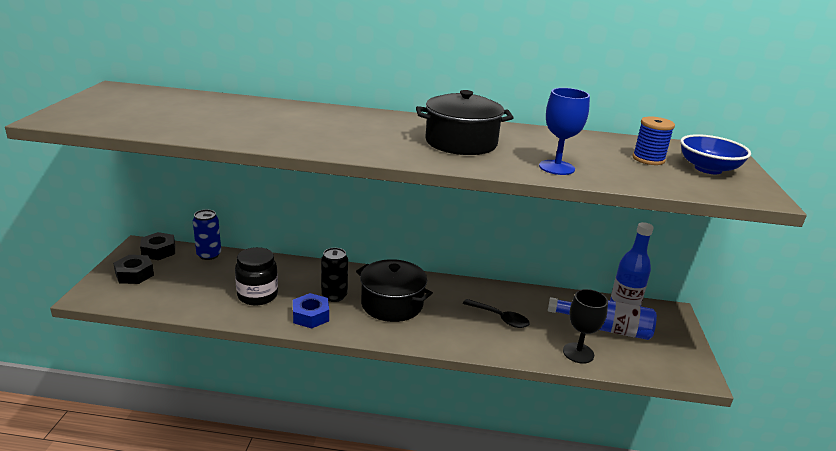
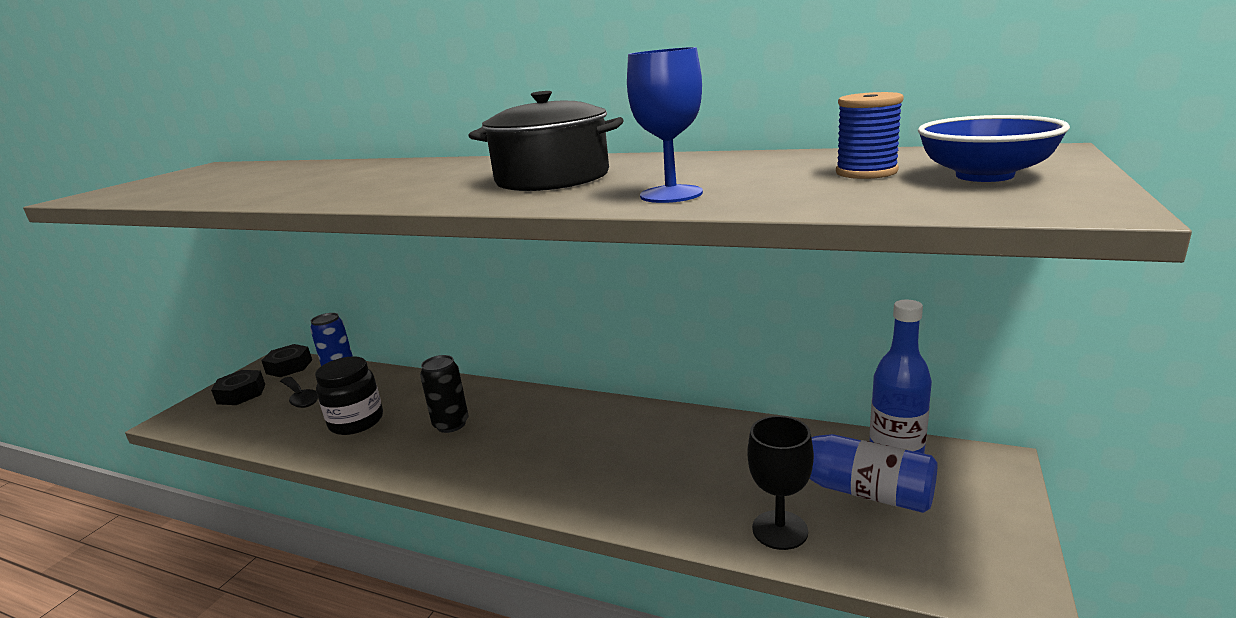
camera: 20 degrees right, 5 degrees down
(311, 316) = (401, 451): blue nut -> none
(392, 304) = (521, 437): black pot -> none
(500, 318) = (672, 464): black spoon -> black spoon (300, 397)

